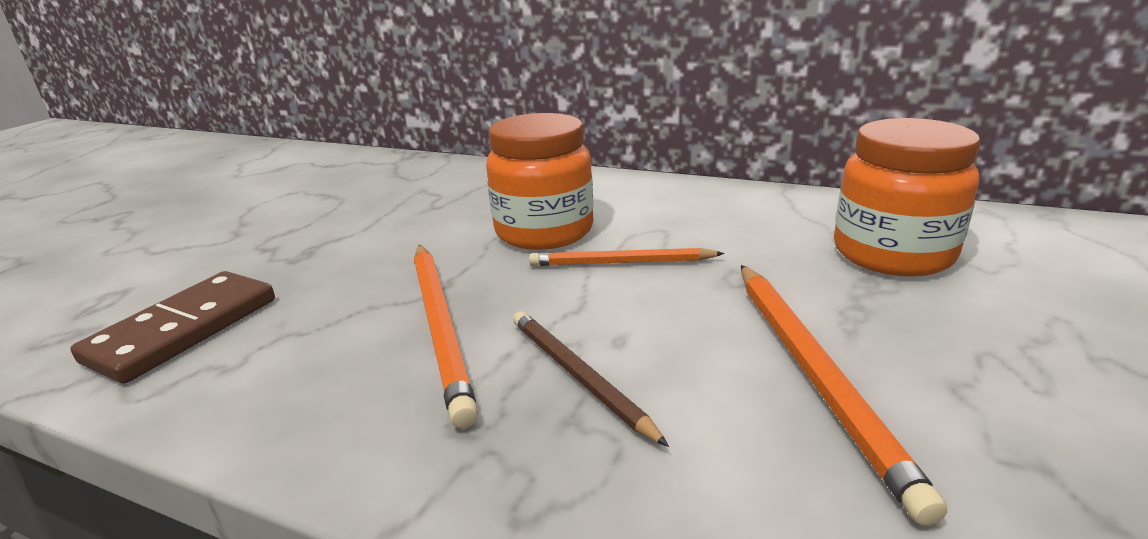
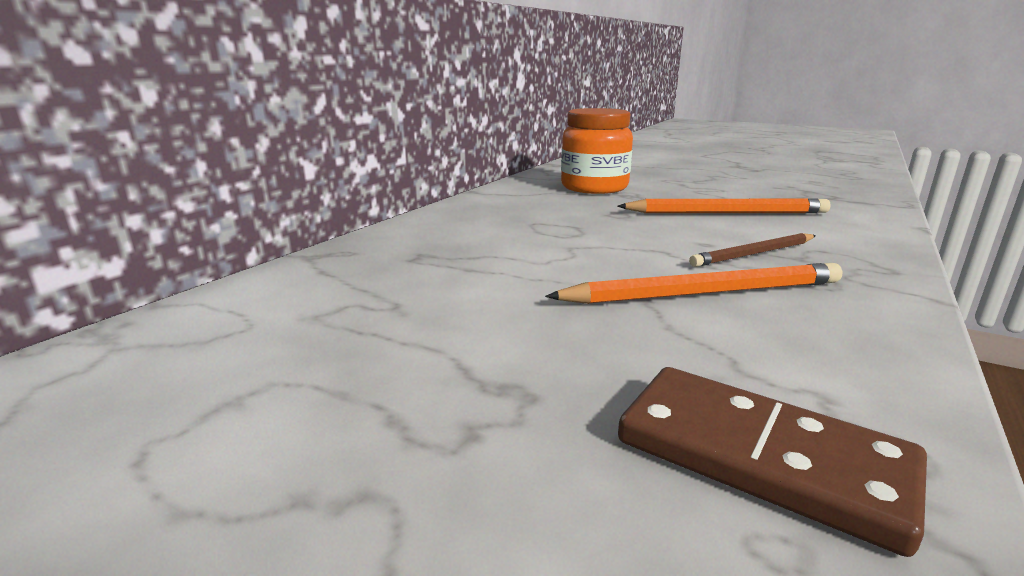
camera: 85 degrees left, 5 degrees down
(544, 231) = (515, 255): orange jar -> none
(621, 263) = (591, 236): orange pencil -> none

